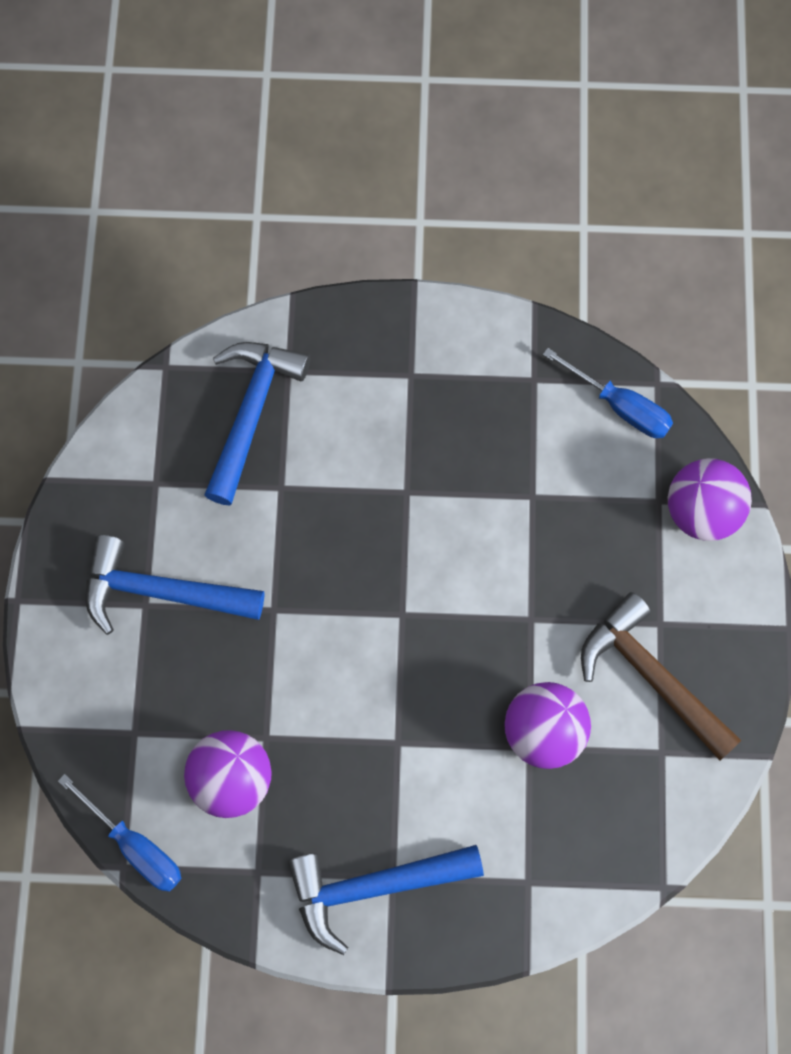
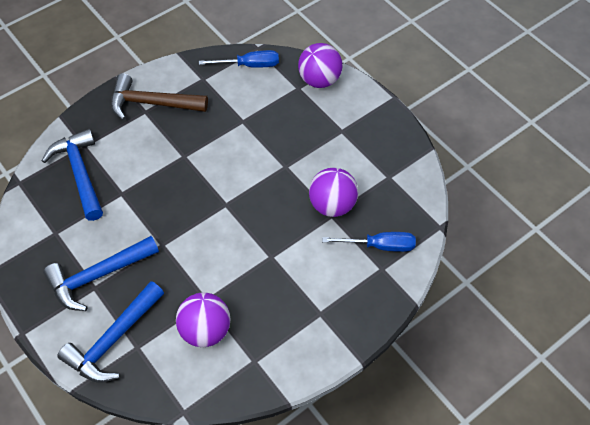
camera: 40 degrees left, 15 degrees down
(135, 846) = (181, 397): blue screwdriver -> blue screwdriver (379, 246)
(374, 886) = (315, 324): blue hammer -> blue hammer (113, 340)
(651, 676) = (357, 152): brown hammer -> brown hammer (152, 103)

